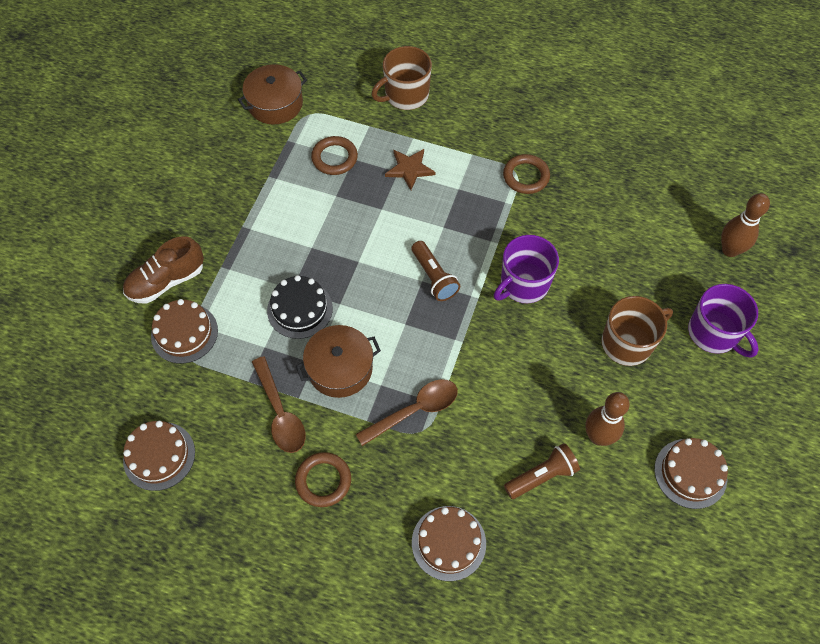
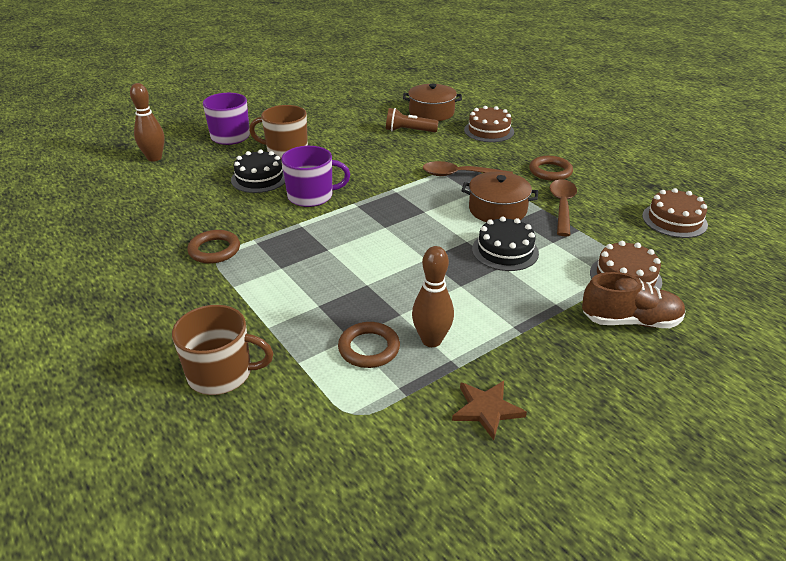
camera: 145 degrees left, 25 degrees down
(275, 104) = (384, 451): brown pot -> brown pot (431, 112)
(409, 169) = (305, 302): brown star -> brown star (486, 409)
(434, 277) = (373, 225): brown flashlight -> none
(598, 281) = (259, 178): none -> black cake
(598, 436) = (358, 131): brown bowling pin -> brown bowling pin (431, 340)
(690, 473) = (327, 107): brown cake -> none

